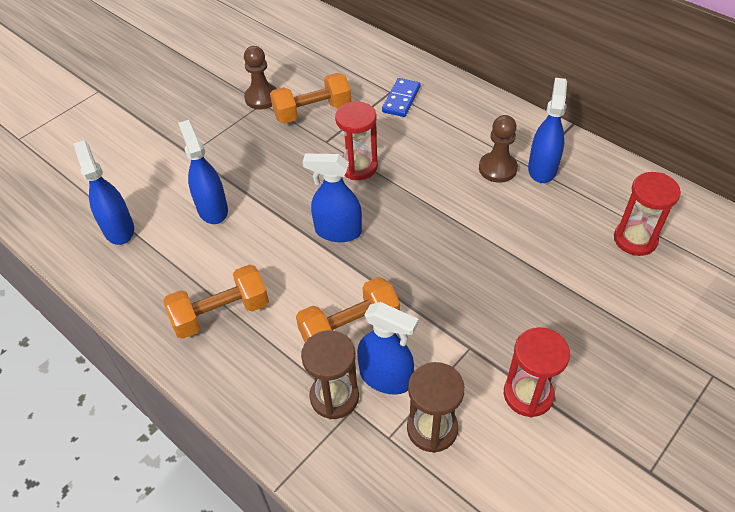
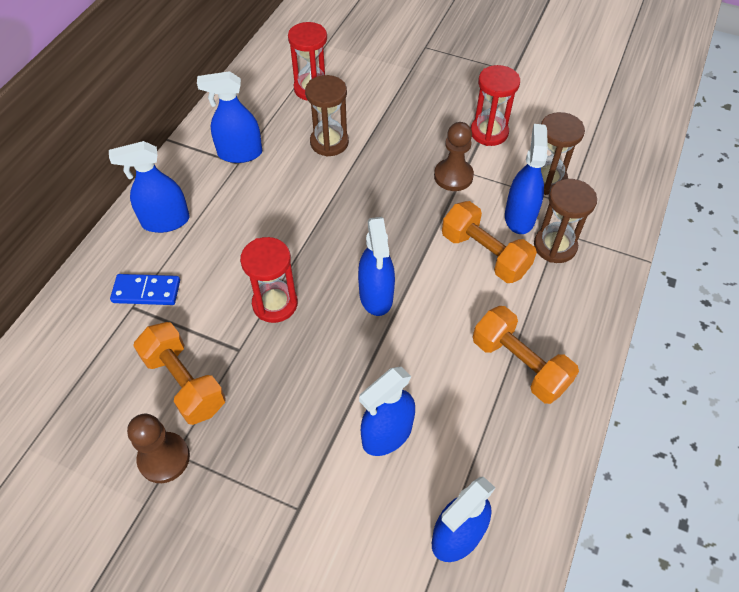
camera: 110 degrees left, 5 degrees up
(470, 114) = (165, 221): none -> blue spray bottle
(497, 168) = (248, 185): brown pawn -> brown pawn (453, 176)
(543, 237) = (329, 142): none -> brown hourglass

